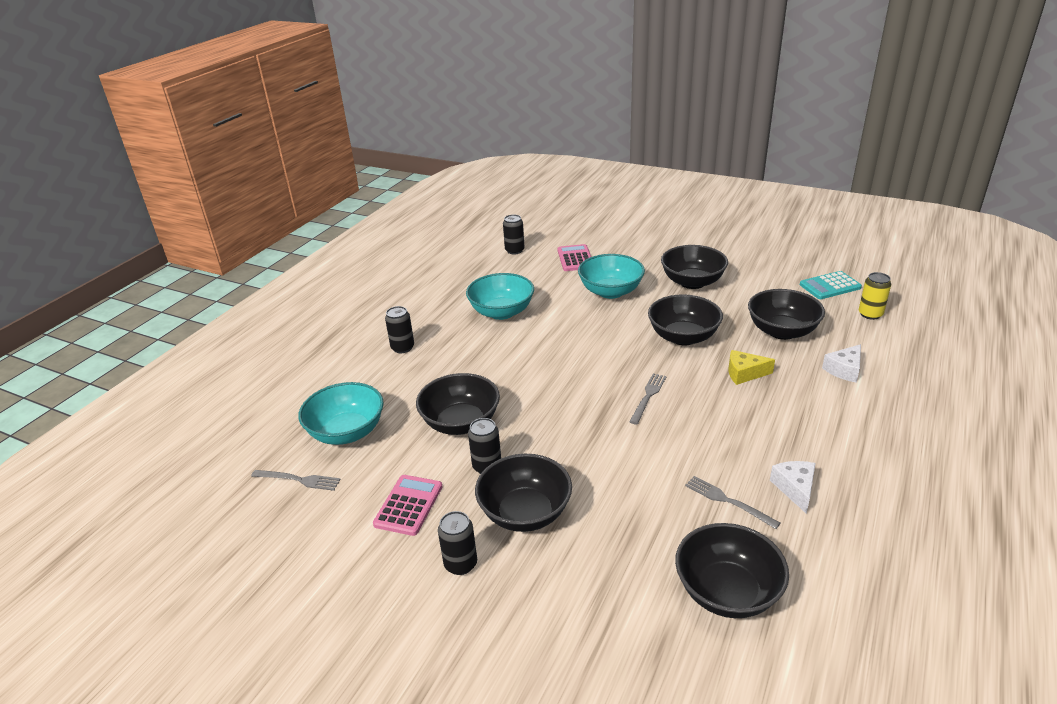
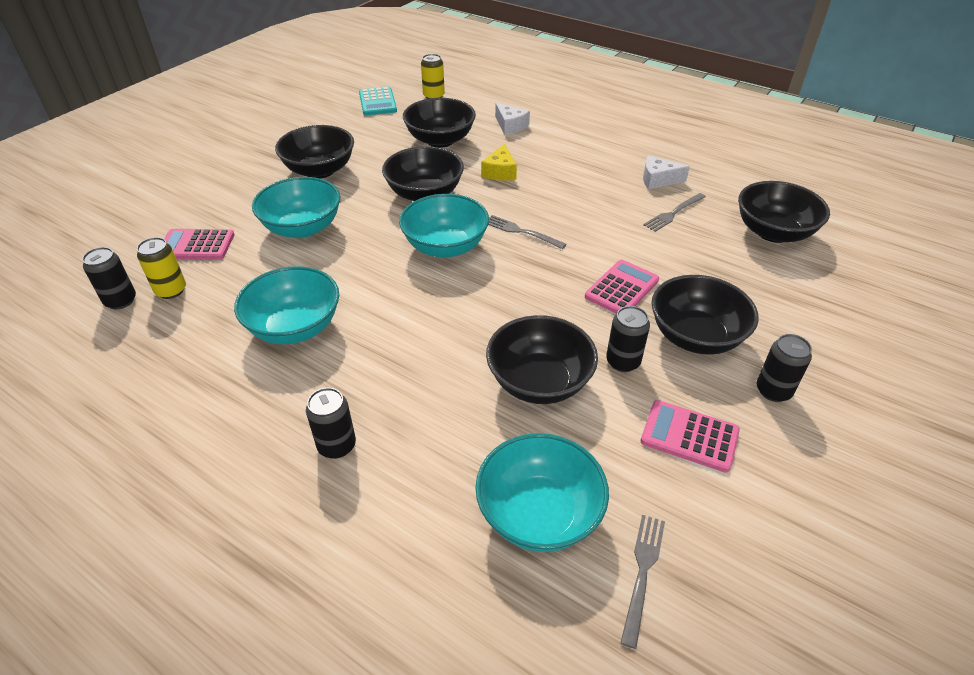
camera: 85 degrees left, 10 degrees up
(527, 263) = (171, 290): none -> yellow can
(582, 463) = (622, 288): none -> pink calculator
(611, 358) = (445, 246): none -> turquoise bowl

